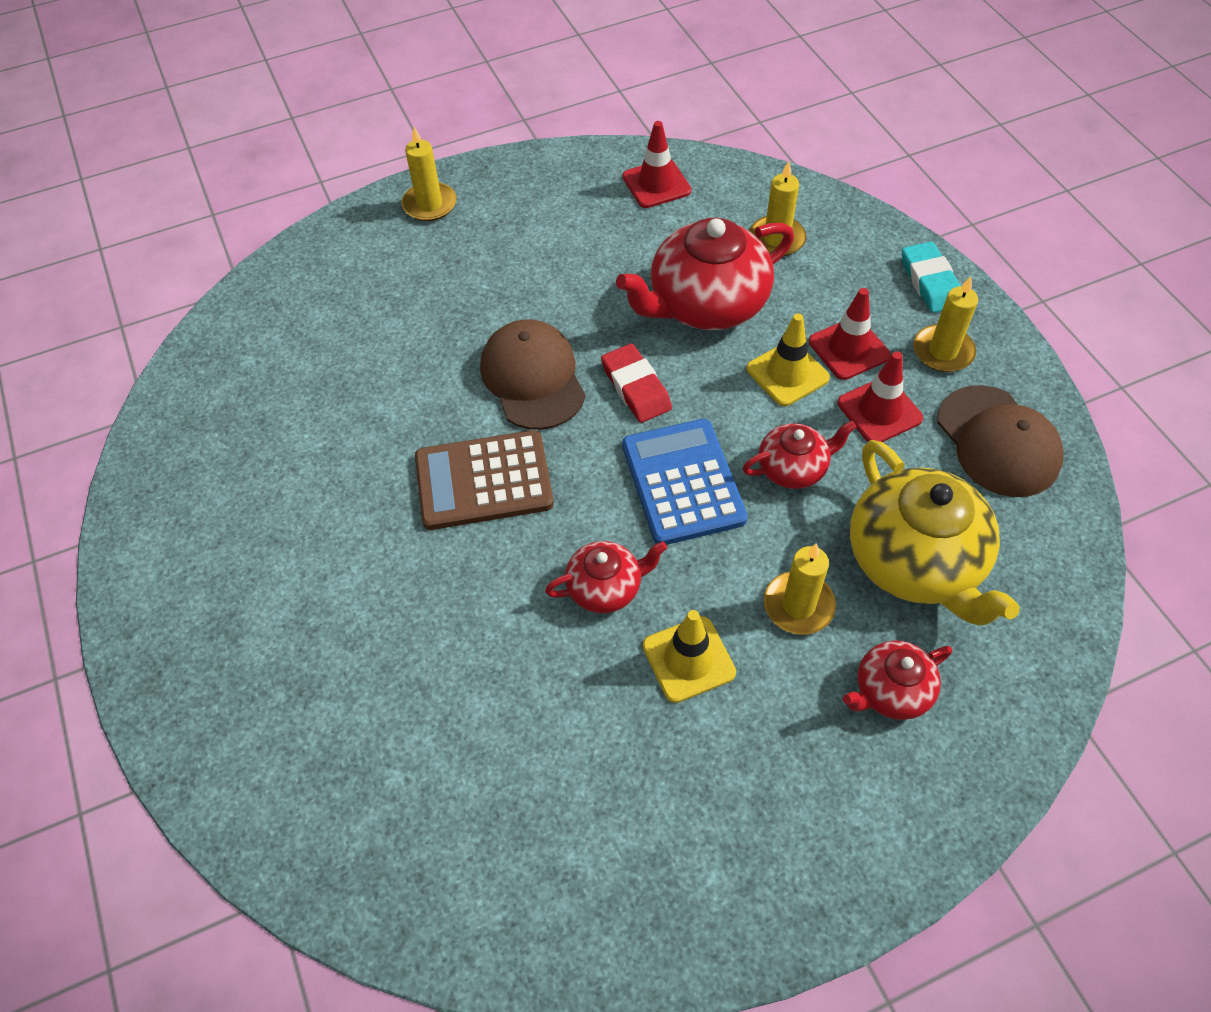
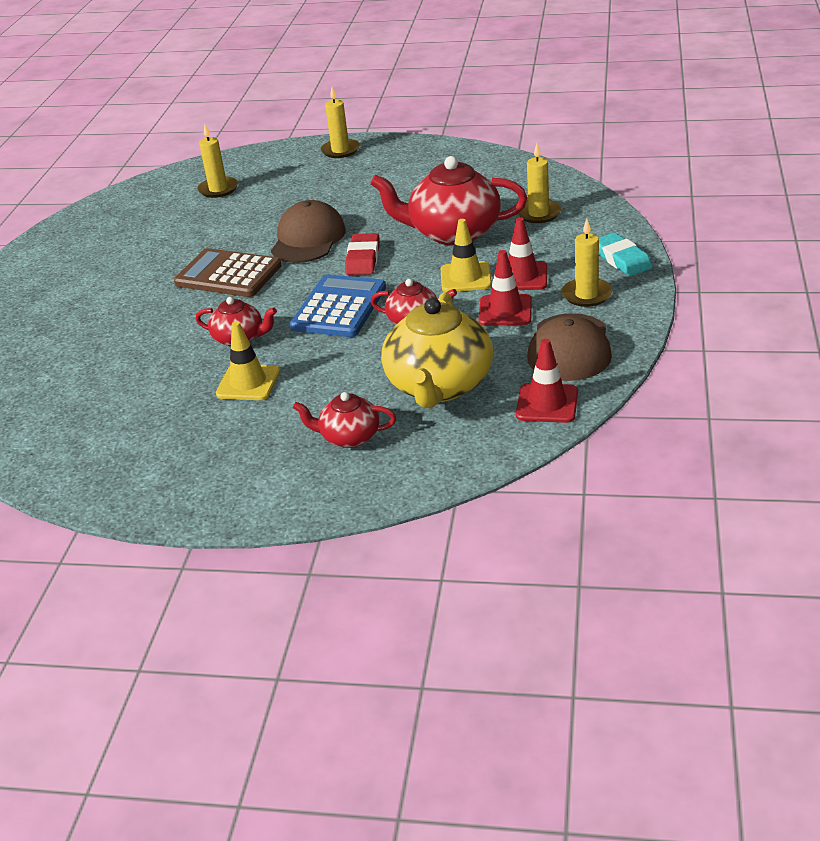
camera: 35 degrees right, 20 degrees down
(656, 184) = (490, 170): red traffic cone -> red traffic cone (547, 403)
(798, 605) = (340, 381): yellow candle -> yellow candle (218, 189)
(930, 282) = (621, 259): turquoise eraser -> turquoise eraser turned 45 degrees counterclockwise

